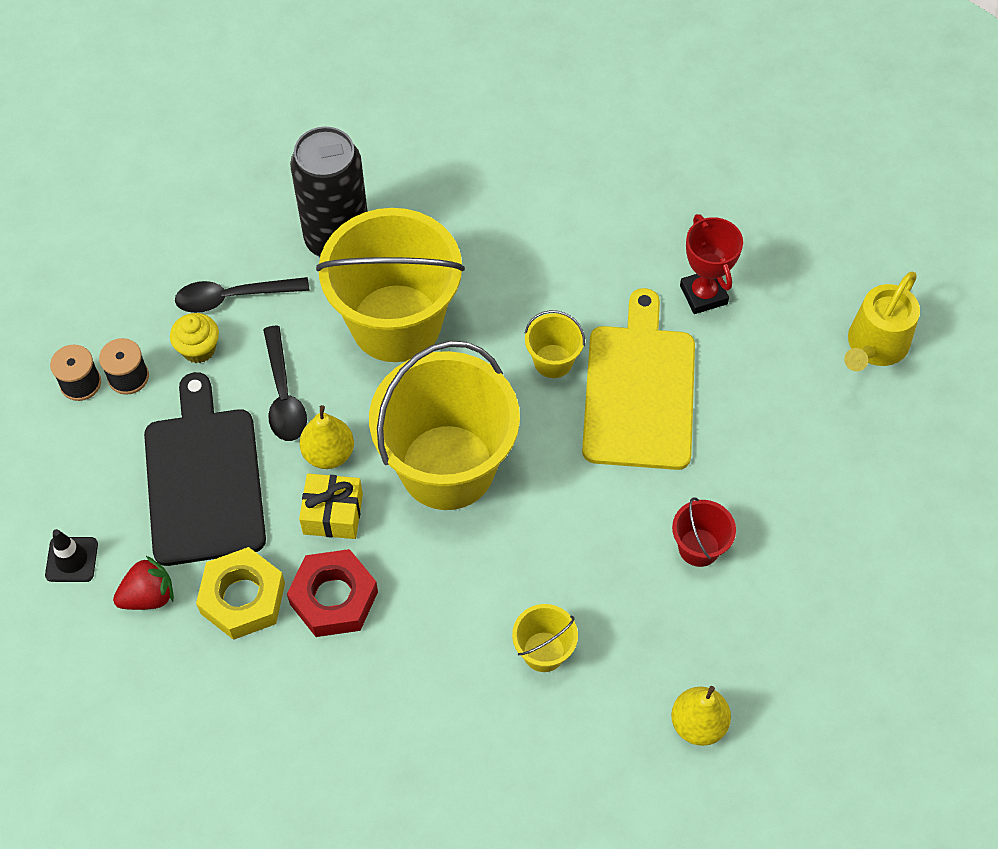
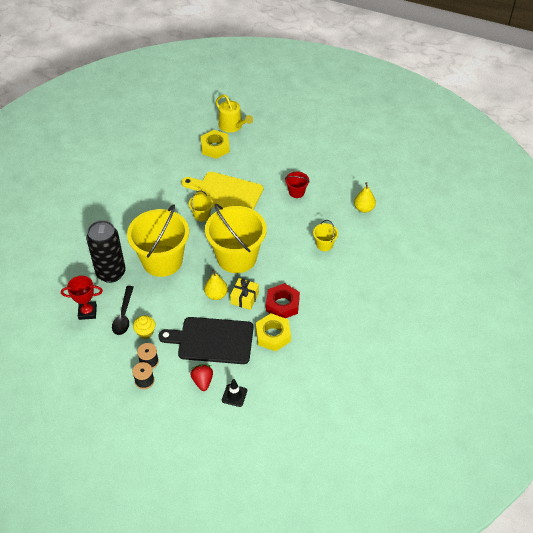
camera: 75 degrees left, 10 degrees down
(149, 596) = (261, 368): red strawberry -> red strawberry (202, 381)
(283, 395) = (182, 305): black spoon -> none
(703, 294) = (191, 165): red trophy -> red trophy (87, 312)
(783, 328) = (215, 147): none -> yellow nut

